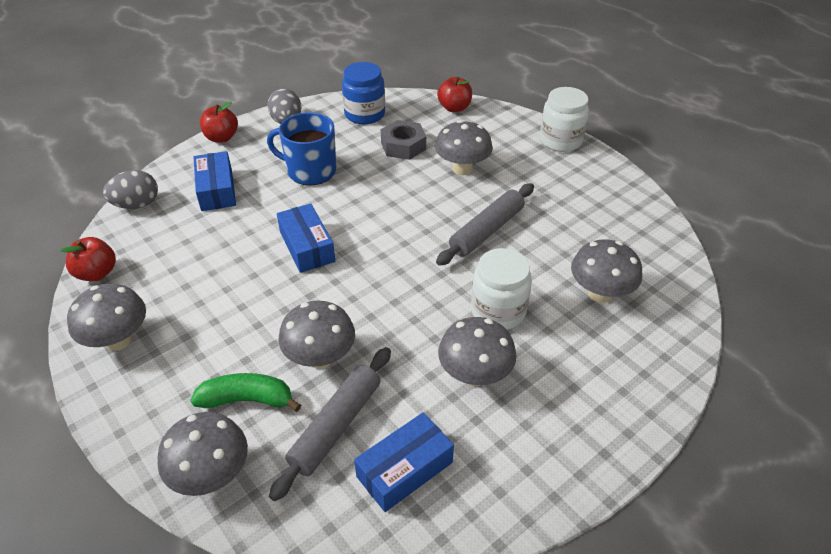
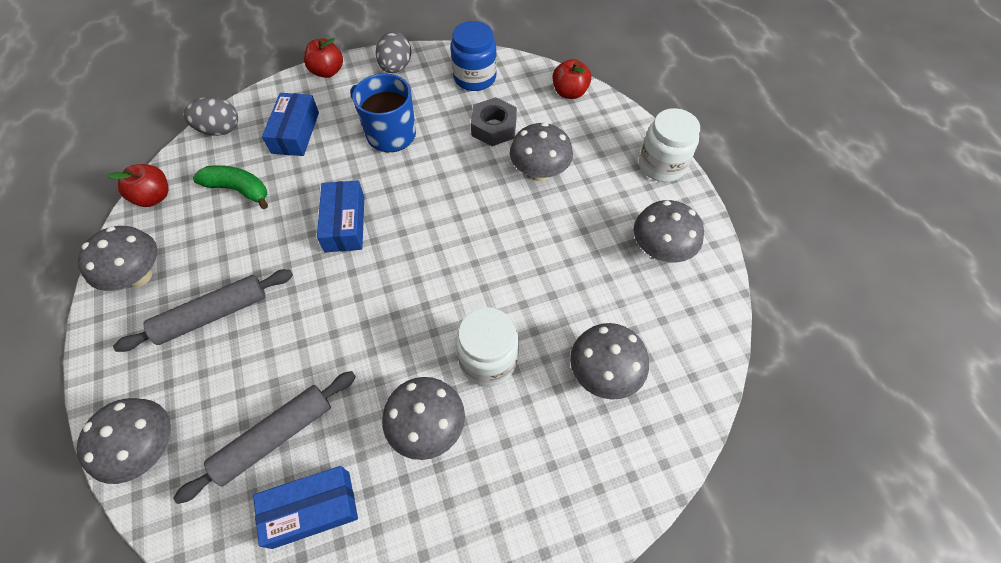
camera: 20 degrees right, 15 degrees up
(247, 400) = (214, 379): green banana -> green banana (239, 190)
(320, 358) = (297, 356): grey mushroom -> grey mushroom (660, 250)
(486, 231) = (525, 258): grey rolling pin -> grey rolling pin (212, 315)

